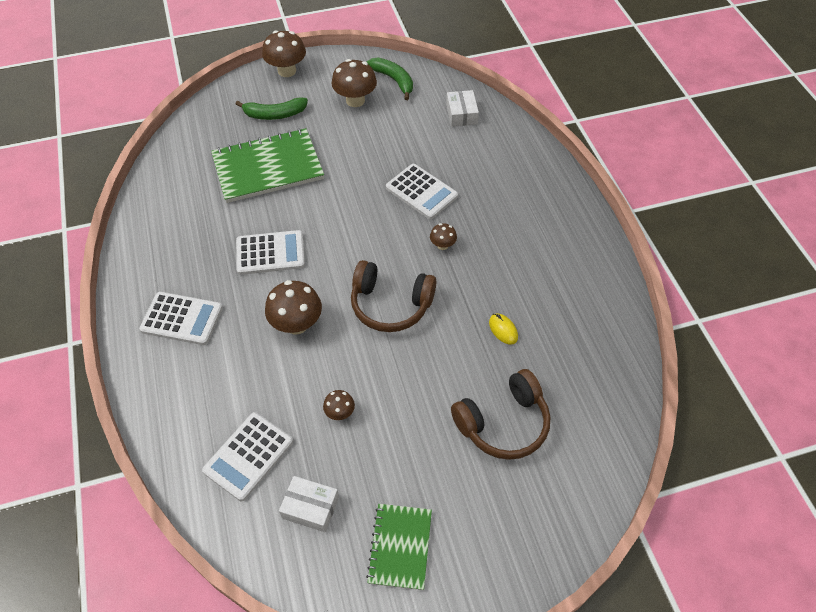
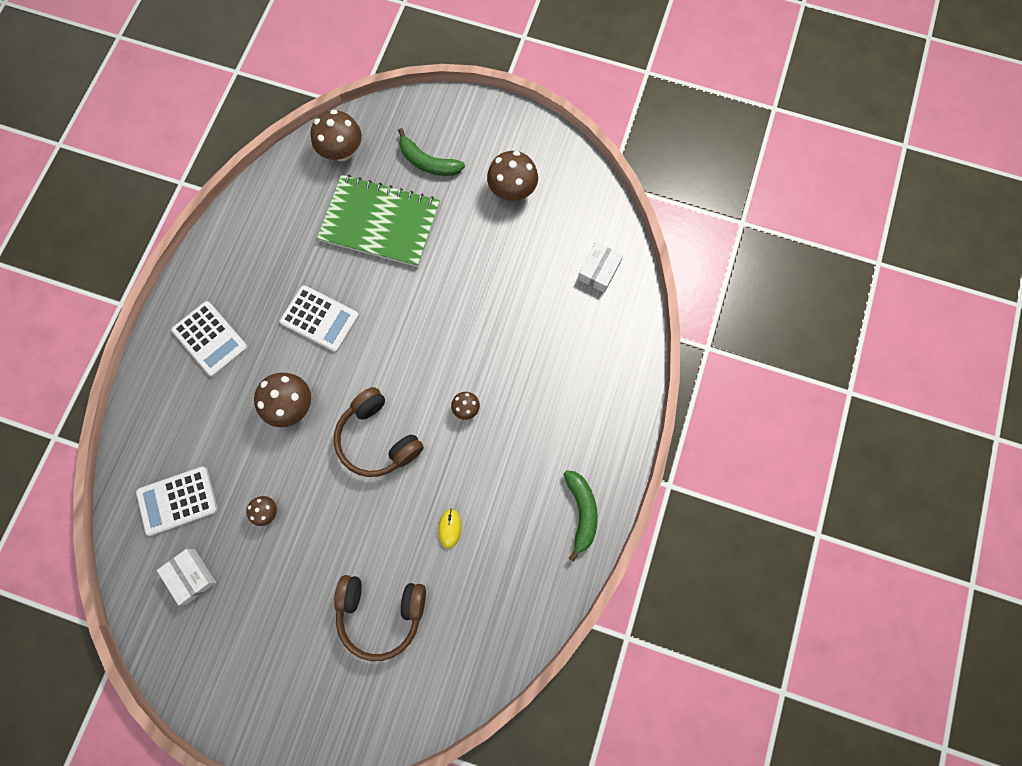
camera: 35 degrees right, 20 degrees up
(287, 71) = (476, 114): brown mushroom -> brown mushroom (342, 151)
(394, 80) = (567, 187): green banana -> green banana (581, 512)
(400, 547) = (229, 655): green notebook -> none
(421, 192) = (492, 338): white calculator -> none

